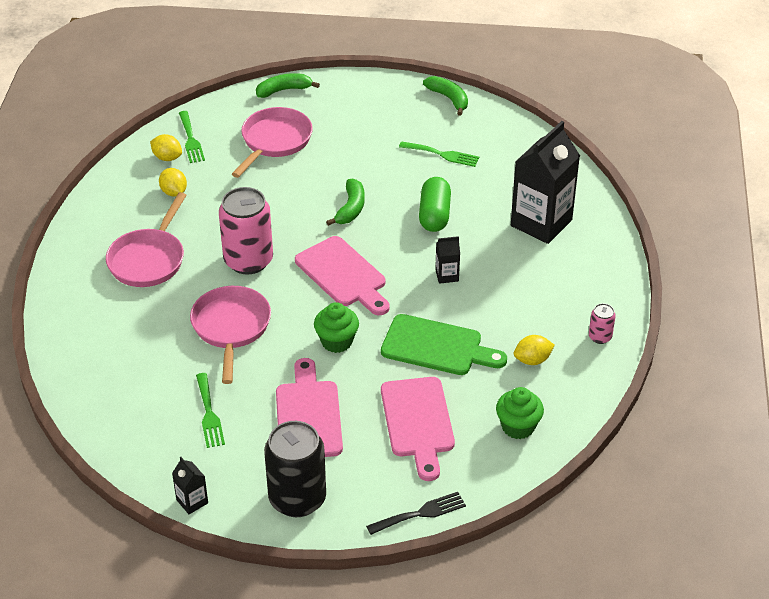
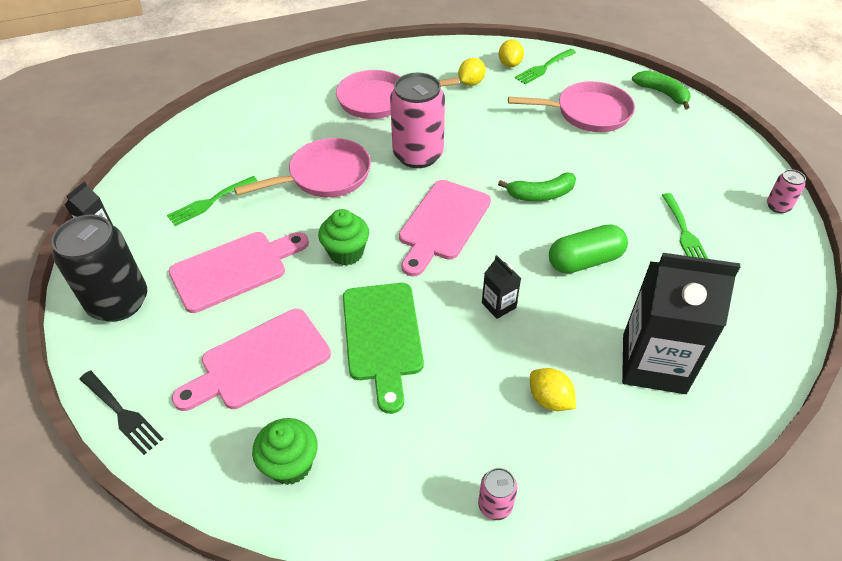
camera: 65 degrees right, 5 degrees up
(449, 98) = (778, 206): green banana -> pink can
(532, 360) = (411, 439): yellow lemon -> yellow lemon (549, 399)

